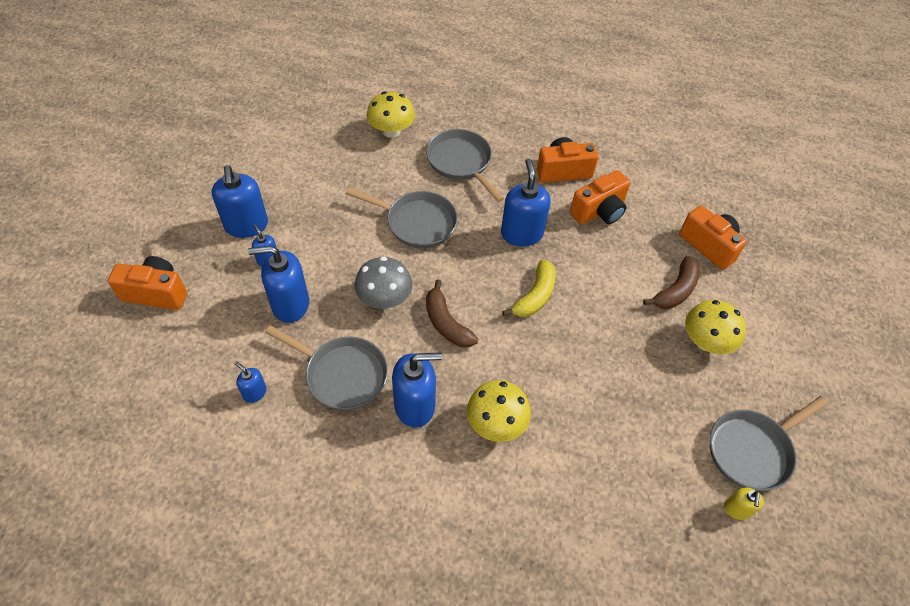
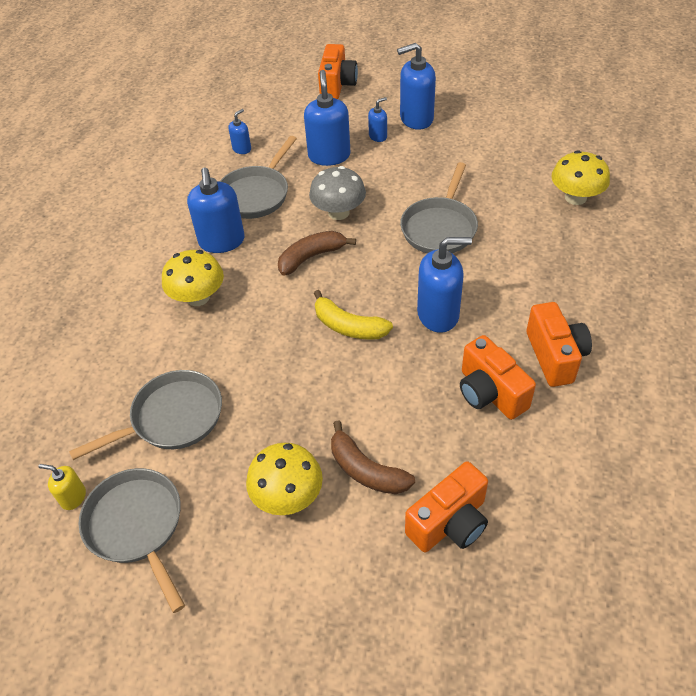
camera: 95 degrees right, 5 degrees down
(461, 163) = (541, 258): grey pan -> grey pan (172, 418)

